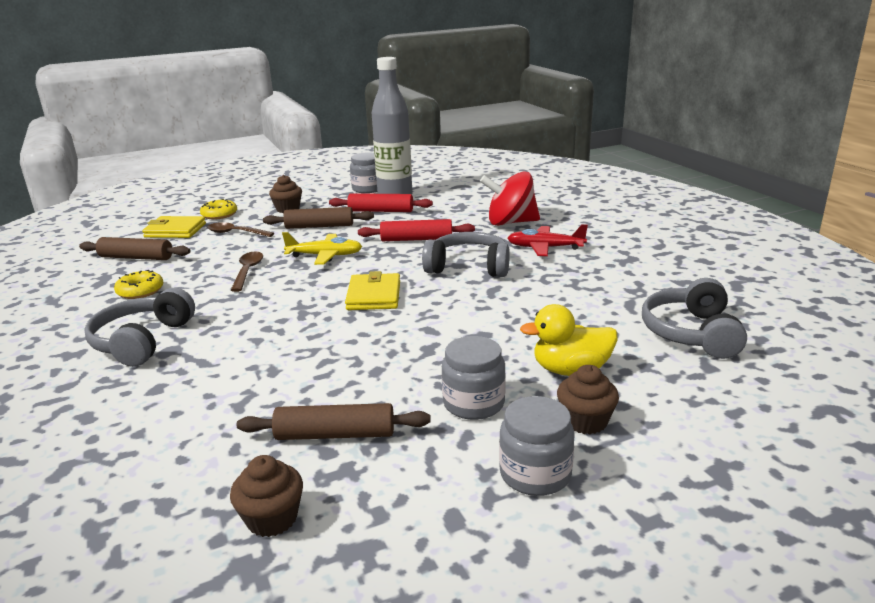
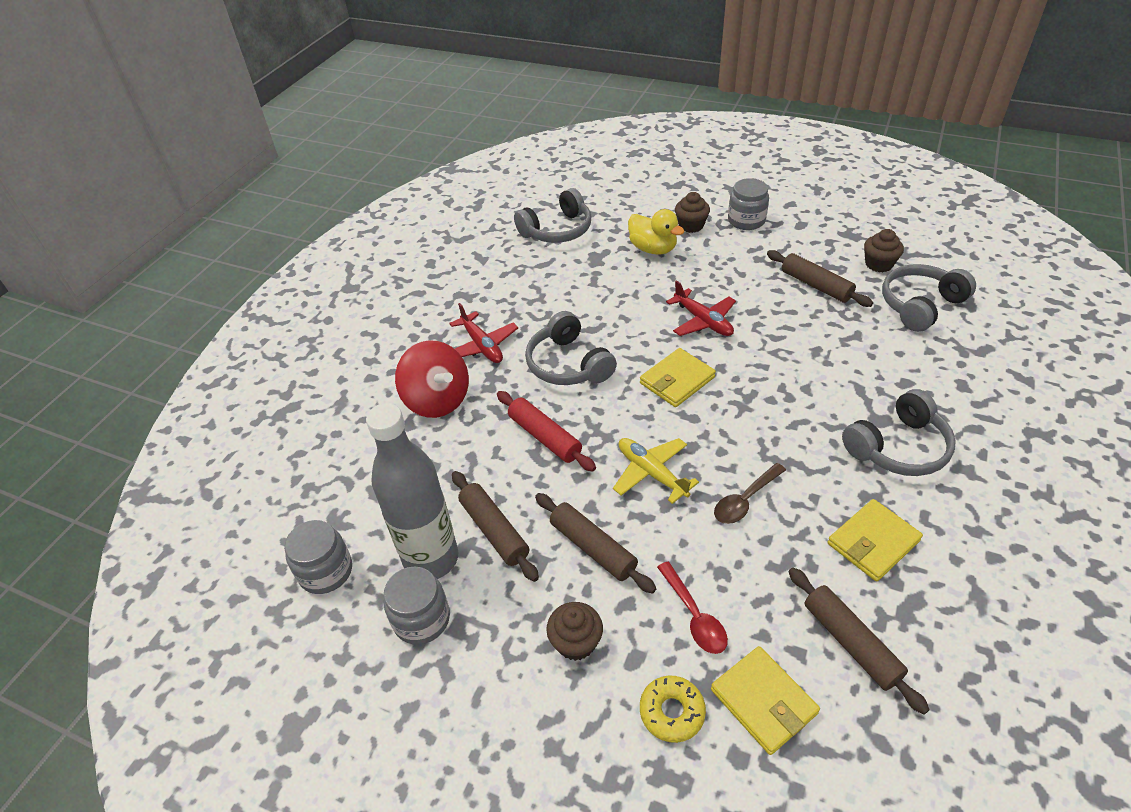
camera: 130 degrees left, 20 degrees up
(140, 291) = (873, 542): yellow donut -> yellow wallet
(173, 485) = (920, 305): none -> grey headphones
(235, 233) = (694, 616): brown spoon -> red spoon
(381, 211) = (494, 530): red rolling pin -> brown rolling pin
(412, 338) = (703, 321): none -> red plane
(473, 403) = (727, 261): grey jar -> grey jar (326, 571)

